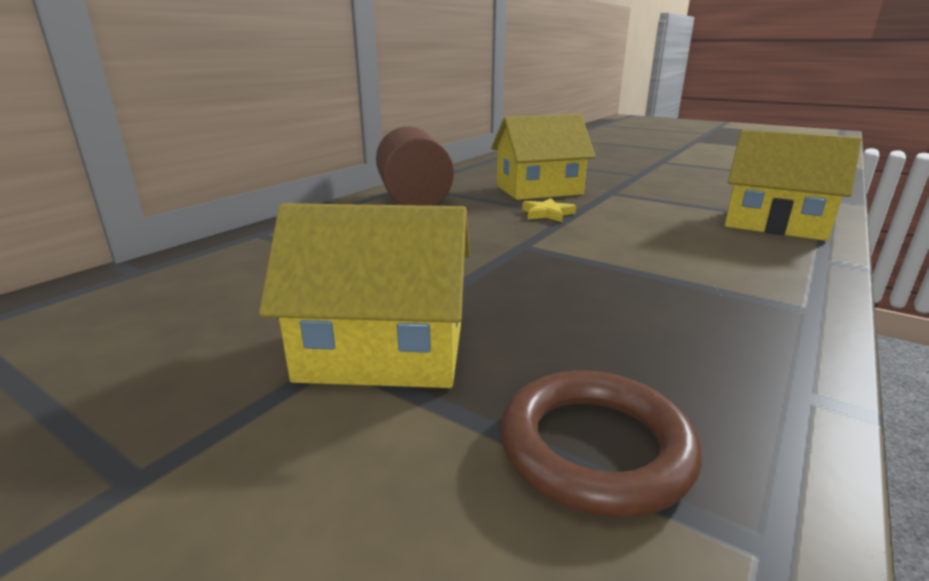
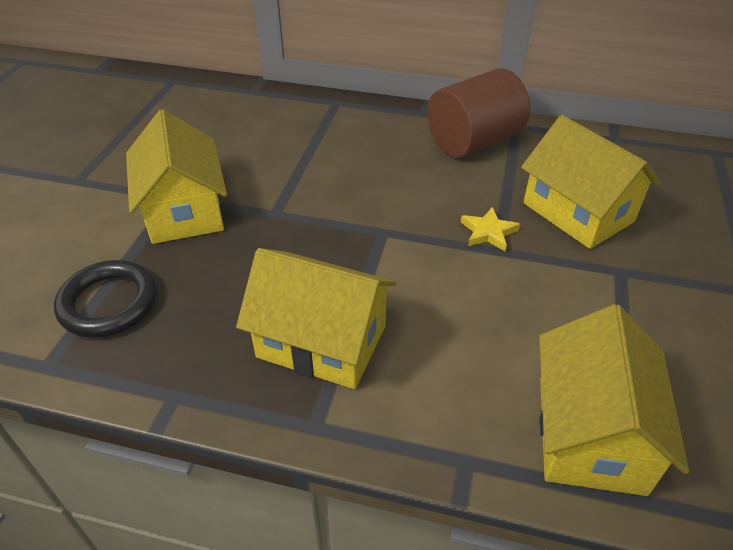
camera: 70 degrees right, 20 degrees up
(595, 448) = (109, 303): brown ring -> black ring
(688, 292) = (321, 341): none -> yellow house

